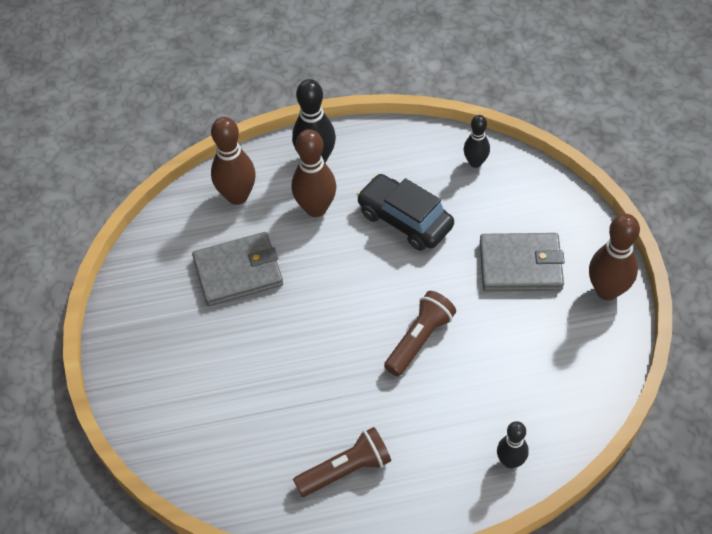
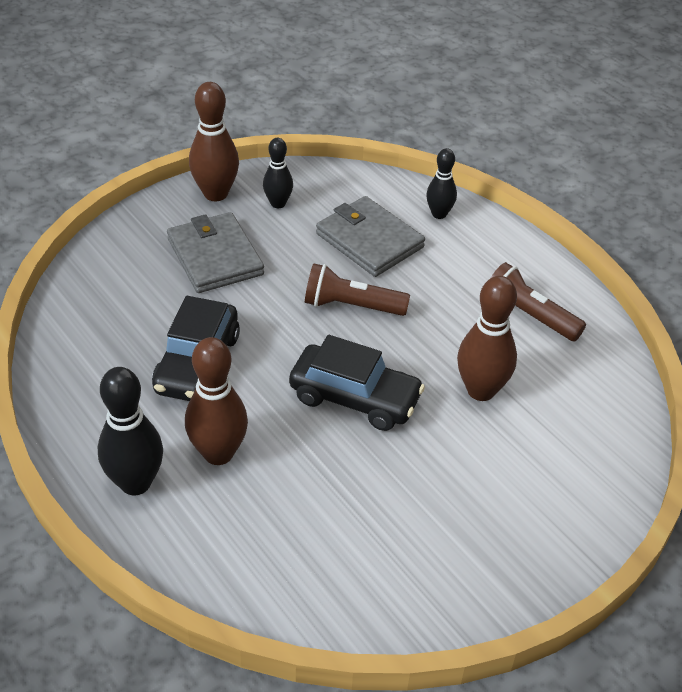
camera: 120 degrees left, 10 degrees down
(237, 196) = (237, 547): brown bowling pin -> brown bowling pin (481, 390)
(238, 271) = (356, 495): grey wallet -> grey wallet (369, 240)
(322, 304) = (355, 398): none -> black car
(475, 162) = (80, 327): black bowling pin -> black bowling pin (278, 203)

